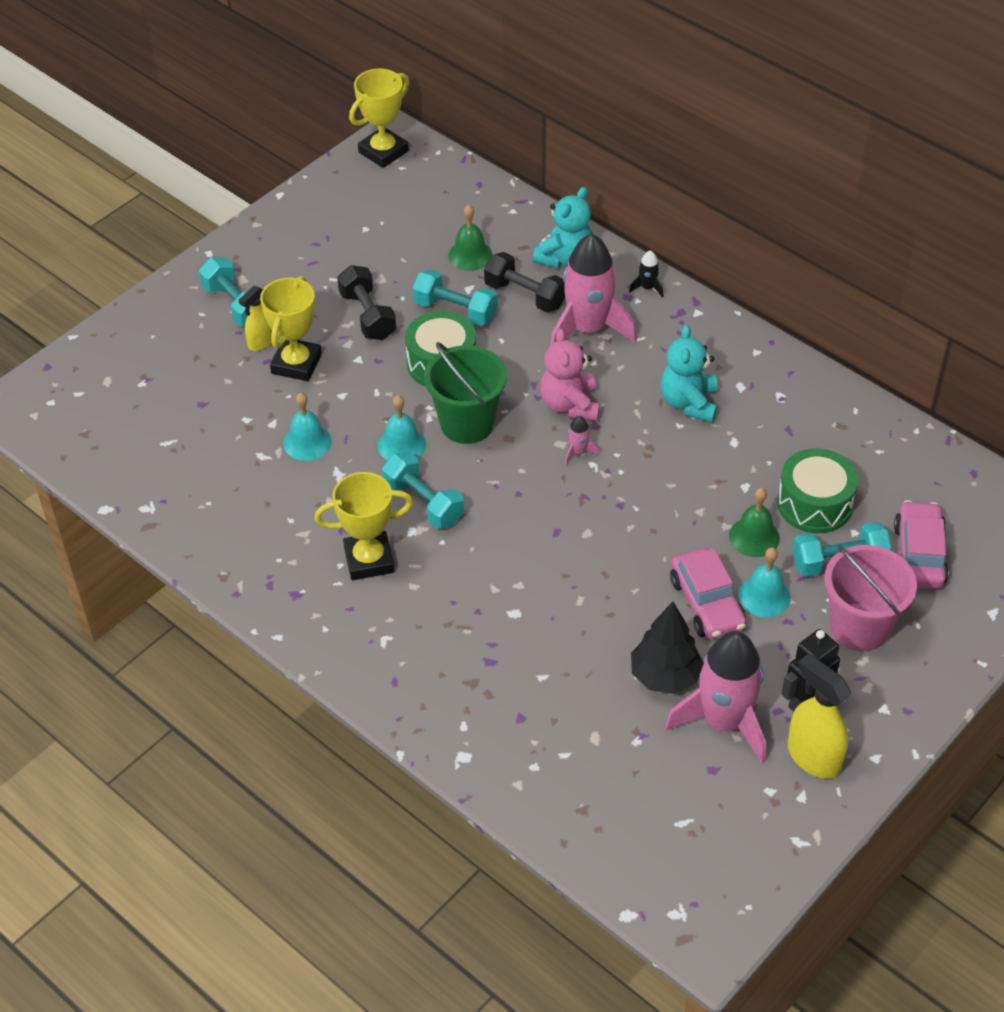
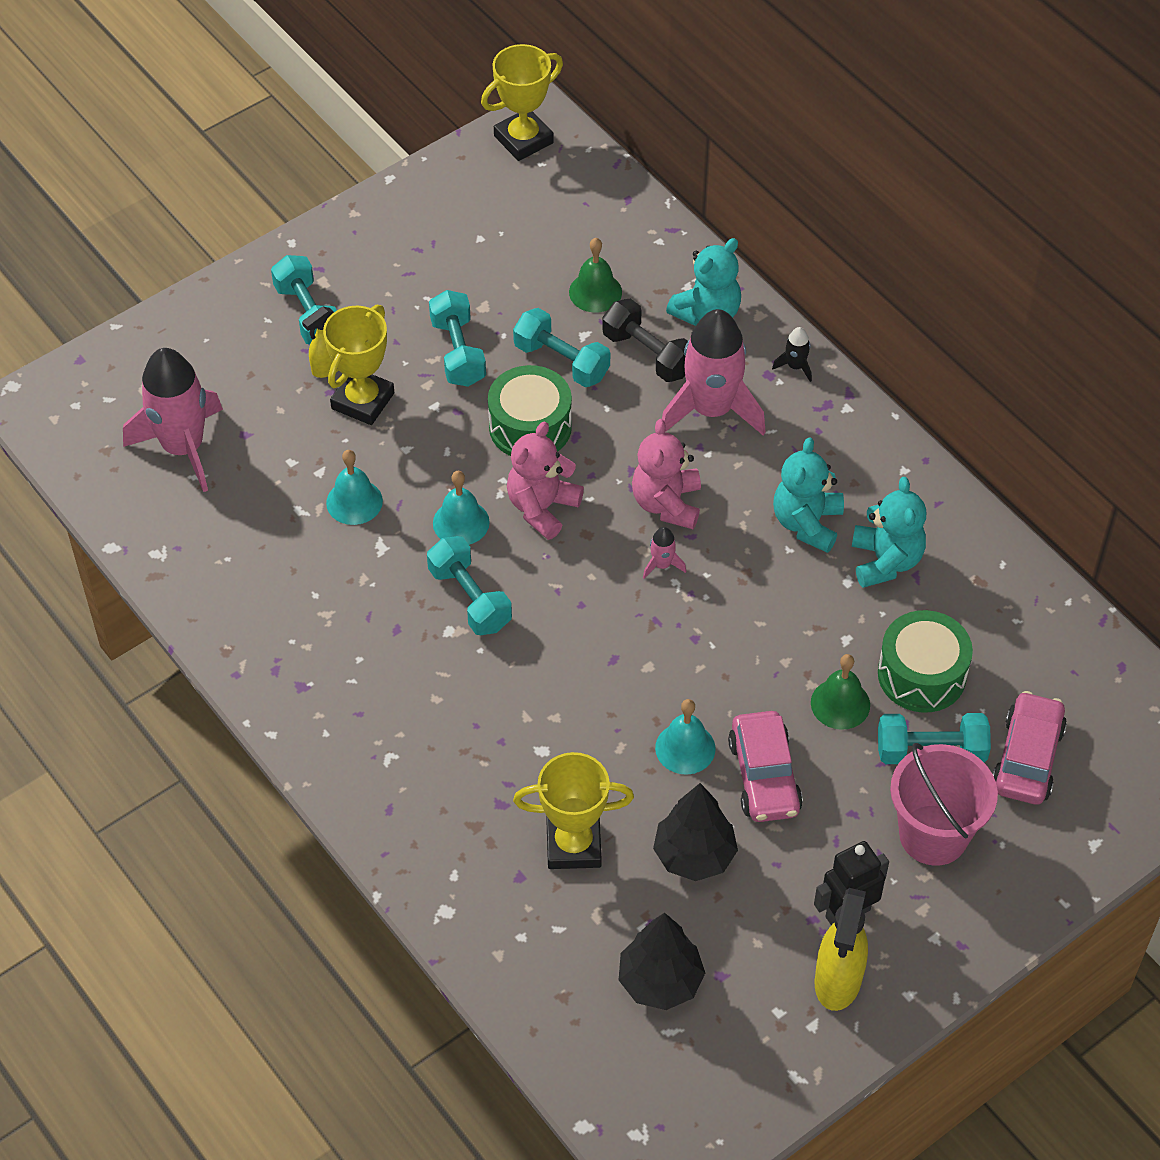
camera: 10 degrees right, 5 degrees up
(368, 316) = (458, 352): black dumbbell -> turquoise dumbbell
(369, 560) = (392, 658): yellow trophy -> yellow trophy (573, 845)
(467, 423) = (542, 508): green bucket -> pink teddy bear
(663, 783) = (660, 981): none -> black tree
(724, 722) = (747, 922): pink rocket -> pink rocket (183, 448)
(760, 422) = (885, 561): none -> turquoise teddy bear
(764, 596) = (833, 778): turquoise bell -> turquoise bell (685, 748)
(813, 757) = (838, 981): yellow spray bottle -> yellow spray bottle turned 135 degrees counterclockwise

